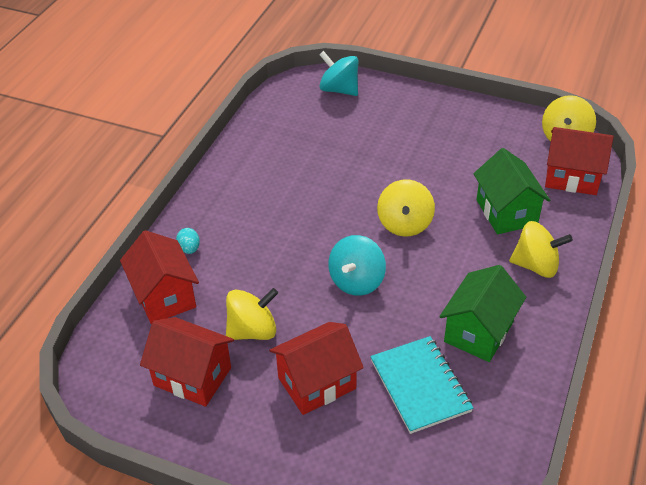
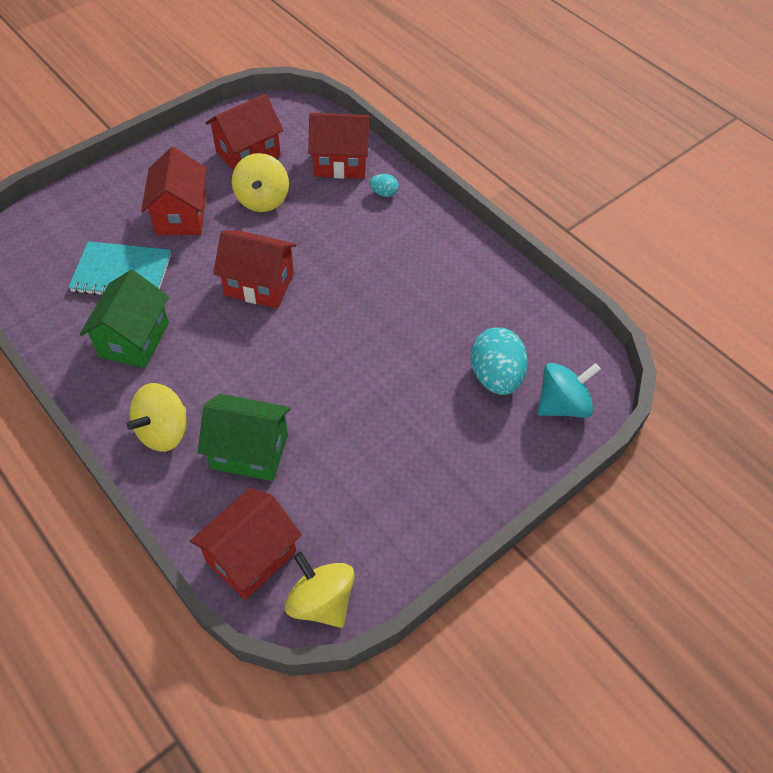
camera: 115 degrees right, 10 degrees up
(341, 123) = (495, 377): none -> turquoise egg
(356, 281) = (259, 284): turquoise spinning top -> red house
(404, 224) = (300, 354): yellow spinning top -> none
(478, 332) = (134, 340): green house -> green house turned 45 degrees clockwise

